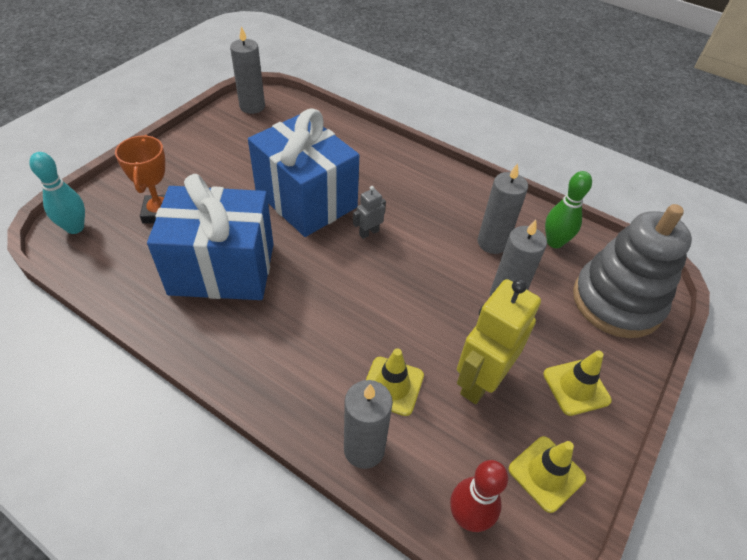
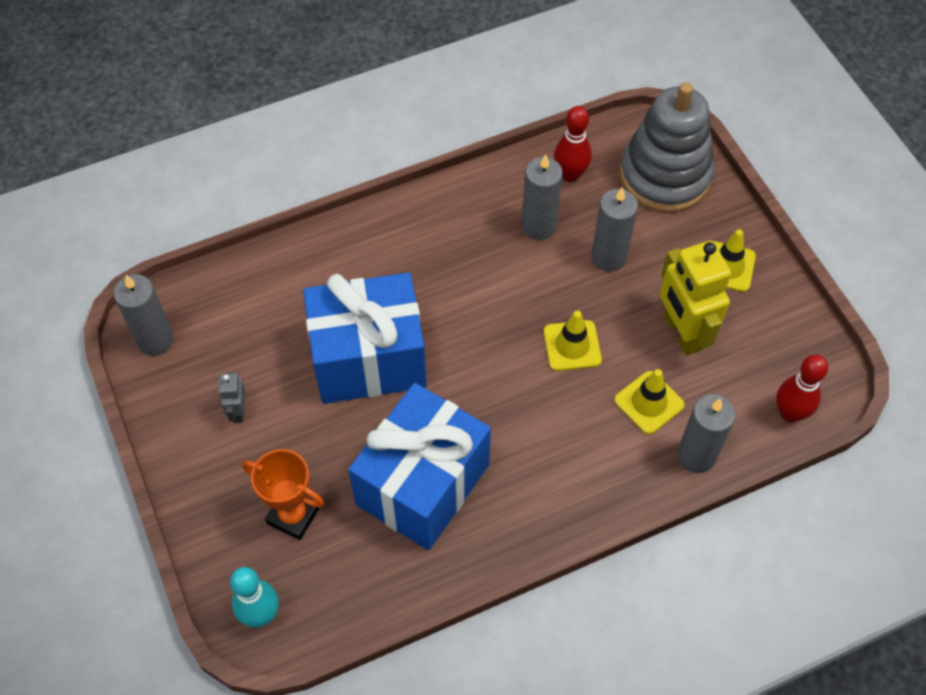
camera: 55 degrees left, 10 degrees up
(369, 232) = (456, 325): grey robot -> grey robot (238, 411)
(546, 473) = (785, 338): yellow traffic cone -> yellow traffic cone (572, 346)
(554, 242) = (570, 175): green bowling pin -> red bowling pin

